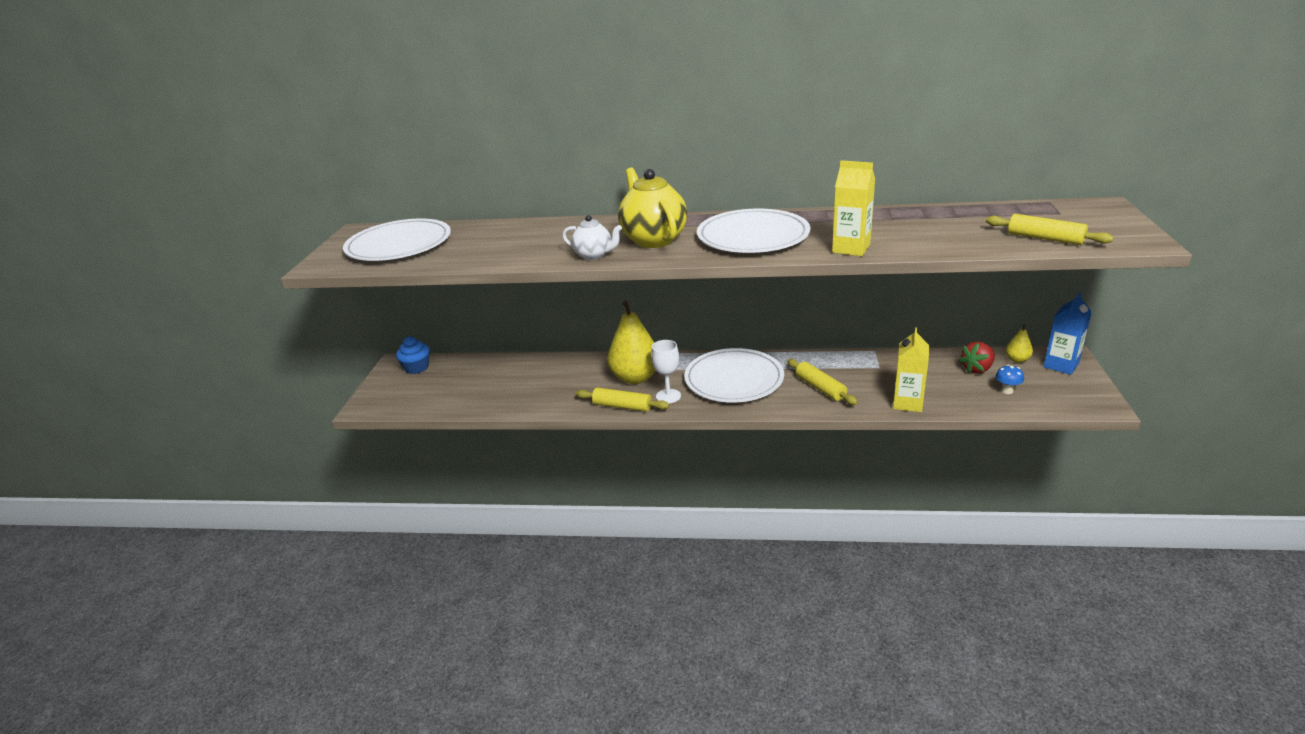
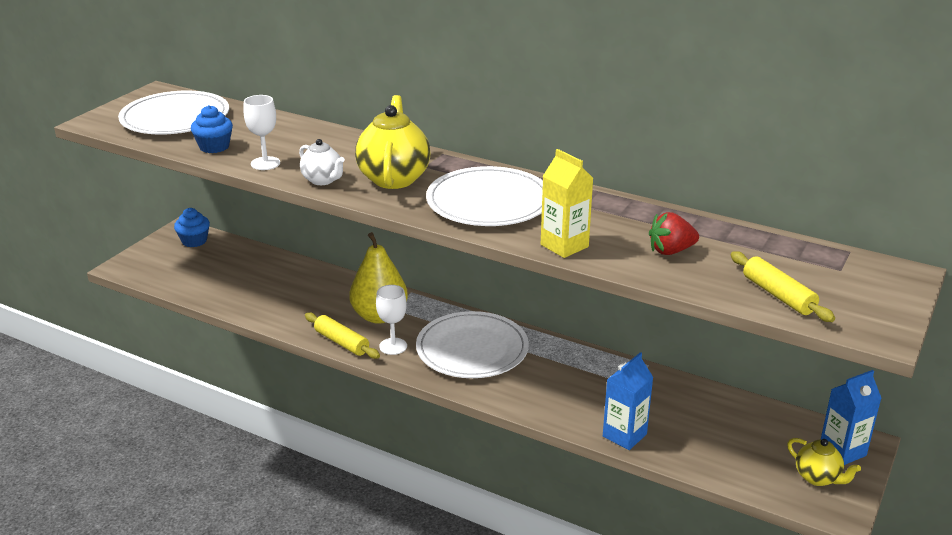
camera: 20 degrees right, 0 degrees up
(463, 256) = (214, 147): none -> blue cupcake
(526, 256) = (265, 163): none -> white goblet
(820, 388) = (550, 388): yellow rolling pin -> none
(907, 403) = (624, 435): yellow carton -> blue carton
(977, 369) = (740, 423): red strawberry -> red strawberry (671, 251)
(1007, 391) = (747, 459): blue mushroom -> none
(1017, 360) = (797, 428): yellow pear -> none
(1064, 387) = (817, 478): none -> yellow teapot

